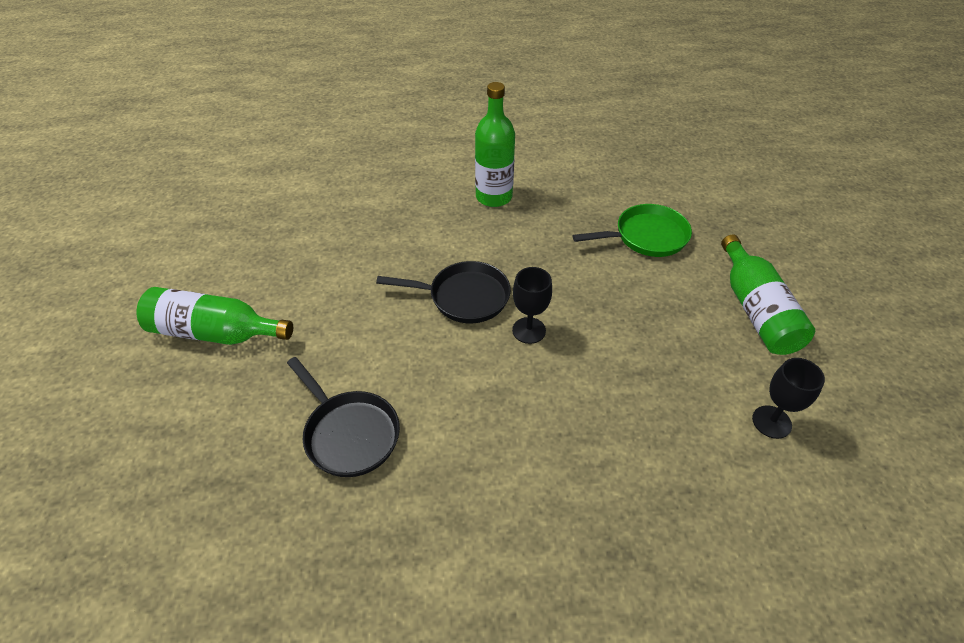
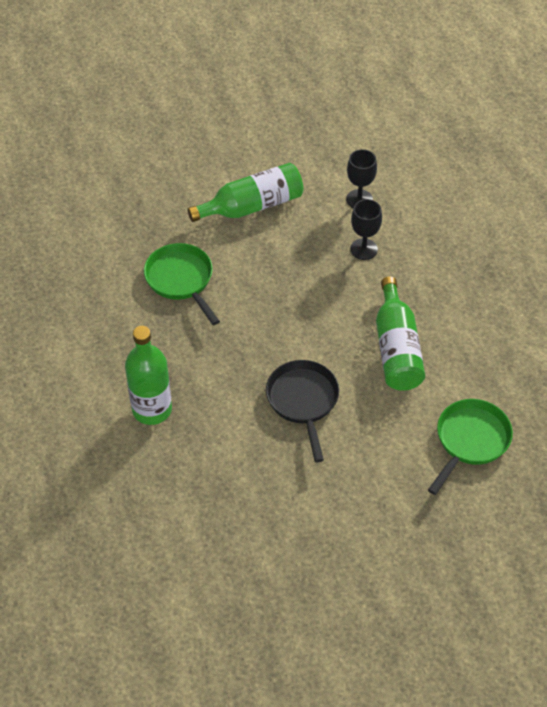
camera: 105 degrees left, 5 degrees up
(215, 332) = (414, 585): green bottle -> green bottle (396, 348)
(349, 433) = (470, 440): black pan -> green pan
(529, 330) = (325, 347): black goblet -> black goblet (364, 249)

